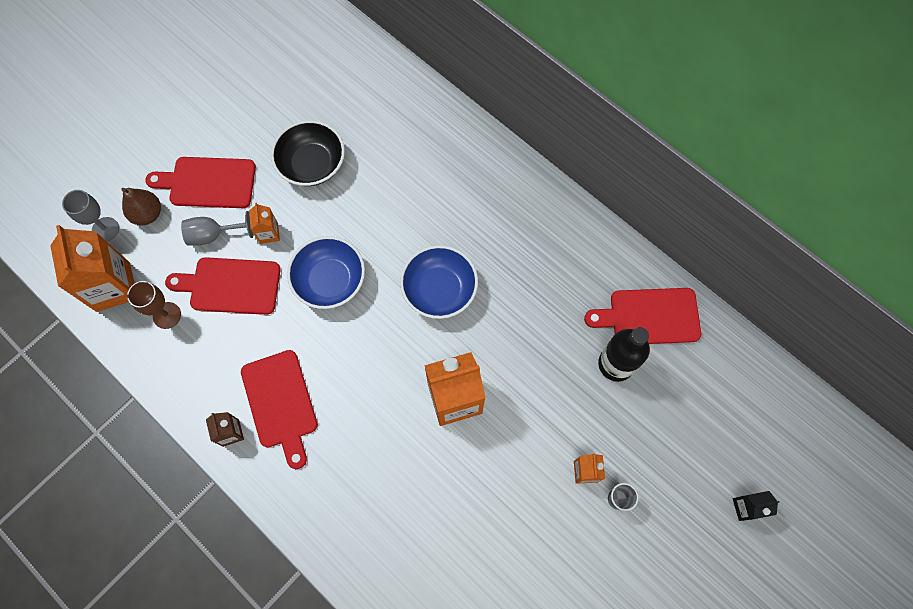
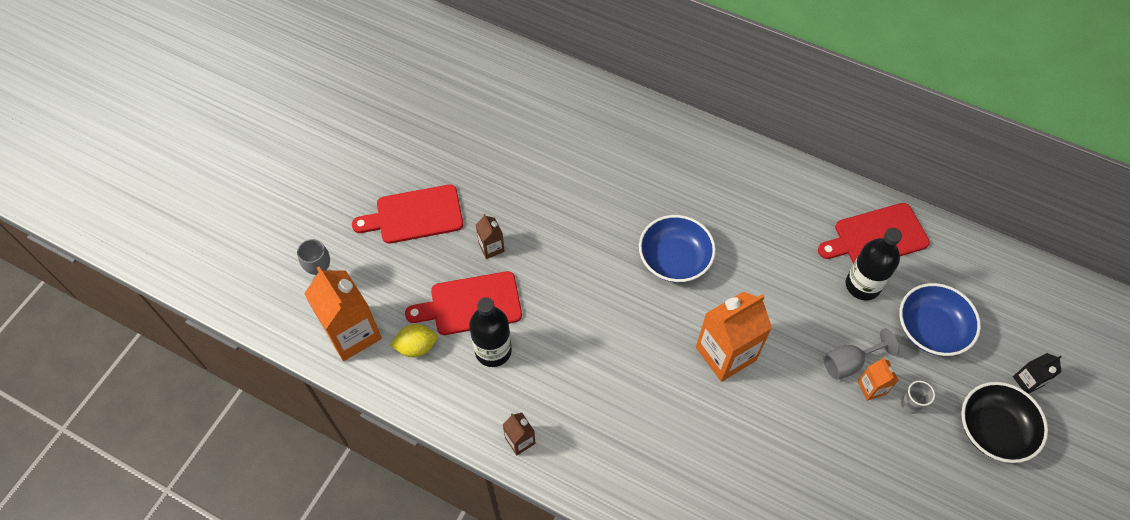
camera: 15 degrees left, 10 degrees down
(147, 214) = (364, 258): brown pear -> none
(167, 315) = (416, 347): brown goblet -> yellow lemon
(213, 235) = (437, 262): grey goblet -> grey goblet (849, 363)
(236, 337) = (493, 351): none -> black bottle
(269, 233) = (491, 247): orange carton -> brown carton
(280, 403) = (559, 400): red cutting board -> none
(312, 164) = (510, 175): black bowl -> black bowl (993, 430)
(329, 280) = (566, 276): blue bowl -> blue bowl (931, 329)

